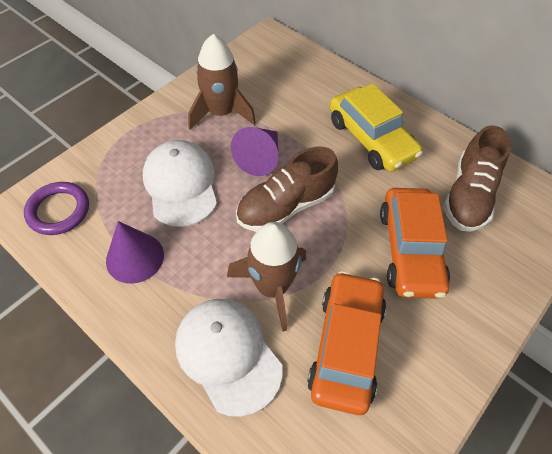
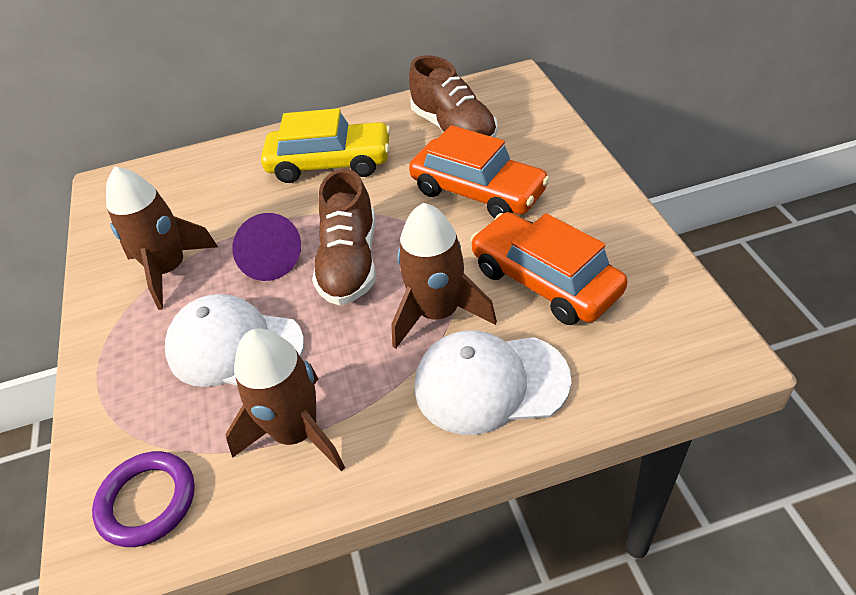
camera: 50 degrees left, 10 degrees down
(135, 257) = (297, 432): purple cone -> brown rocket

